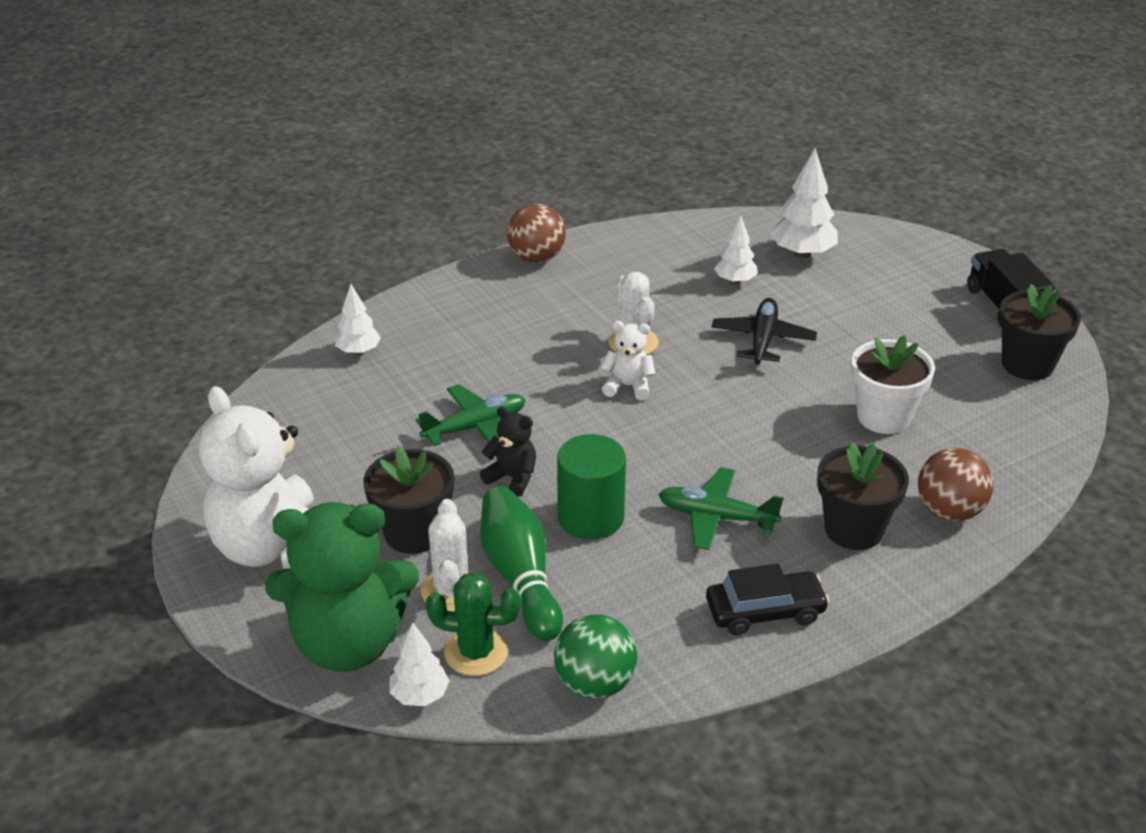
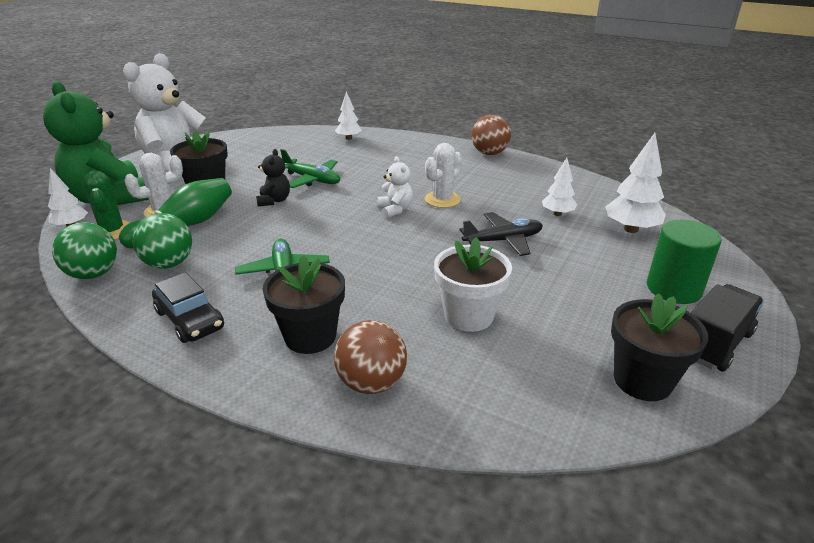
camera: 60 degrees right, 5 degrees down
(590, 517) = (253, 232): green cylinder -> green cylinder (673, 289)
(619, 609) = (169, 264): none -> green ball

